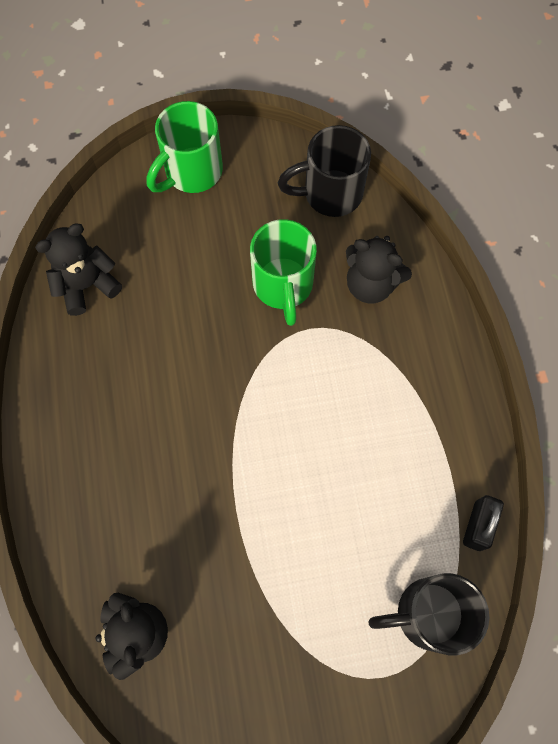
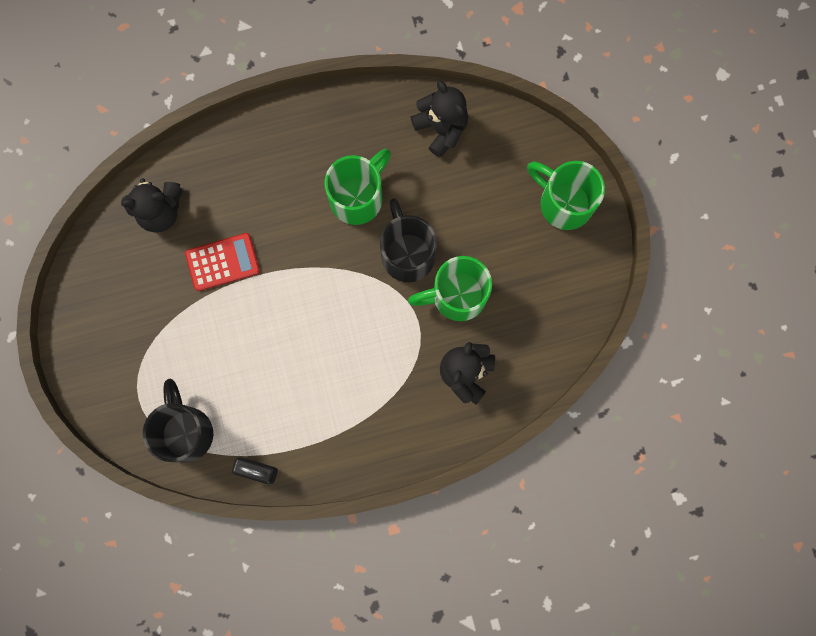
camera: 85 degrees right, 10 degrees up
(154, 382) = (358, 197): none -> green mug
(215, 552) = (222, 262): none -> red calculator
(330, 194) = (554, 331): black mug -> black mug (407, 253)

